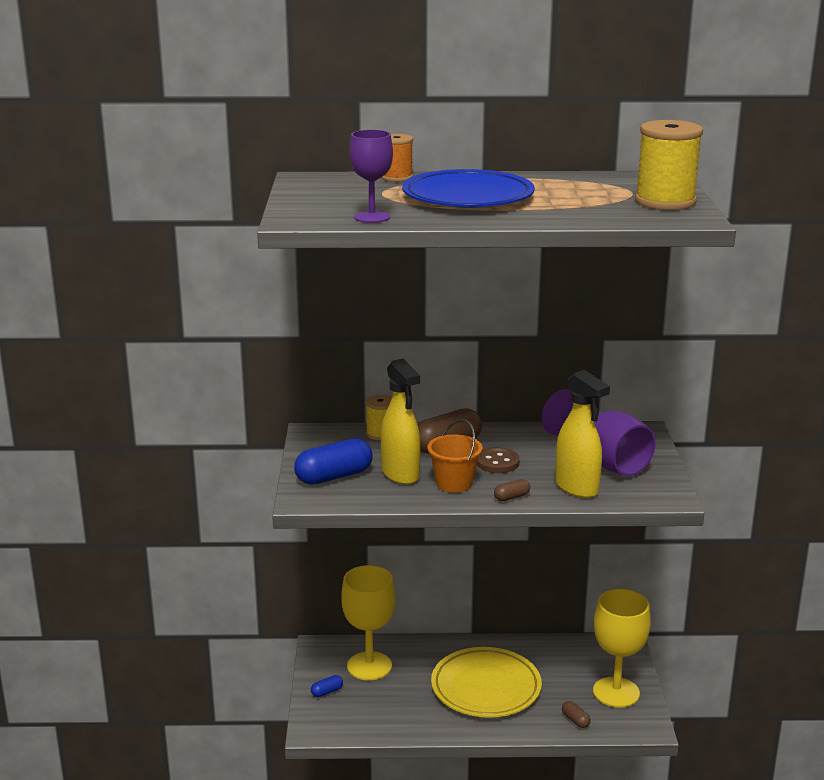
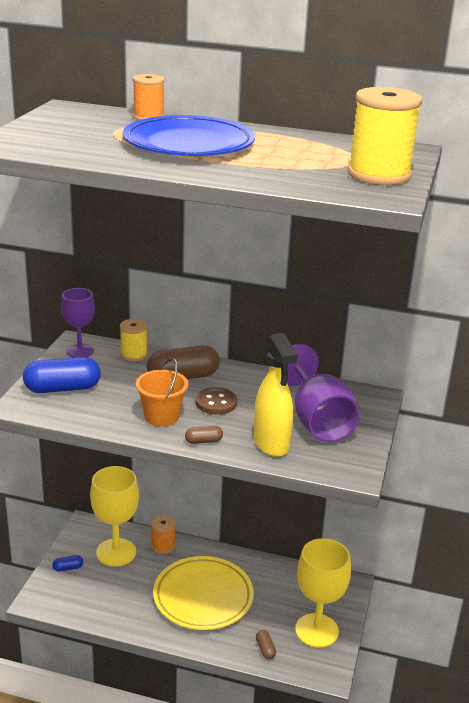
camera: 15 degrees right, 5 degrees up
(372, 217) = (73, 152): purple goblet -> purple goblet (80, 351)
(400, 474) = (121, 398): yellow spray bottle -> none
(415, 649) = (163, 546): none -> orange spool

